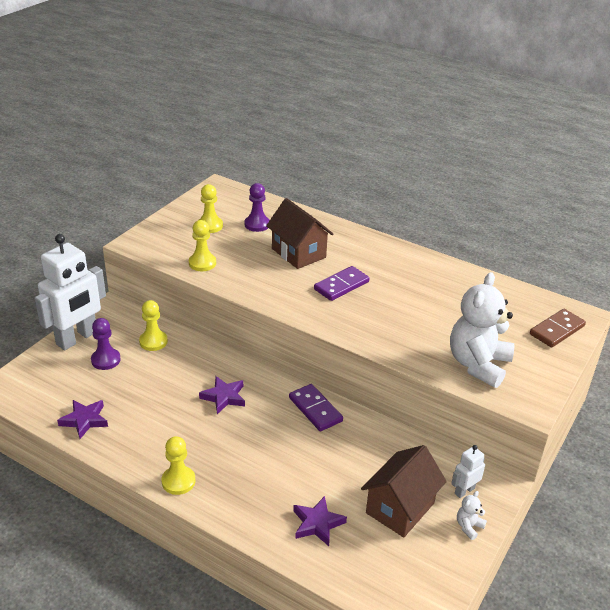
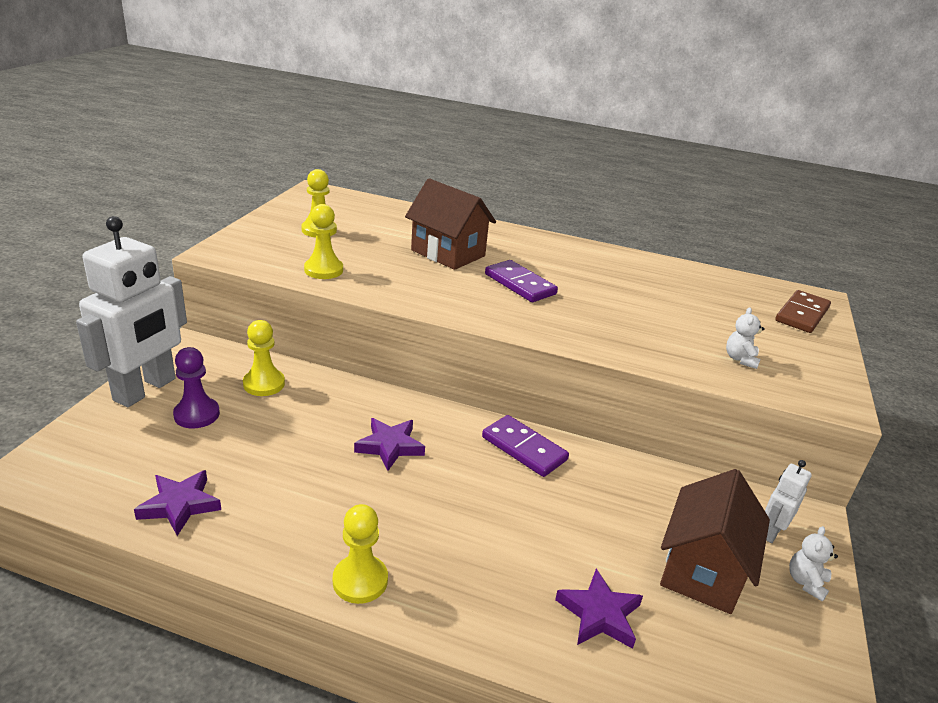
camera: 15 degrees left, 5 degrees down
(257, 224) = (381, 226): purple pawn -> none
(341, 285) = (520, 284): purple domino -> purple domino turned 75 degrees counterclockwise
(478, 364) = (740, 359): white teddy bear -> white teddy bear, size x0.40

